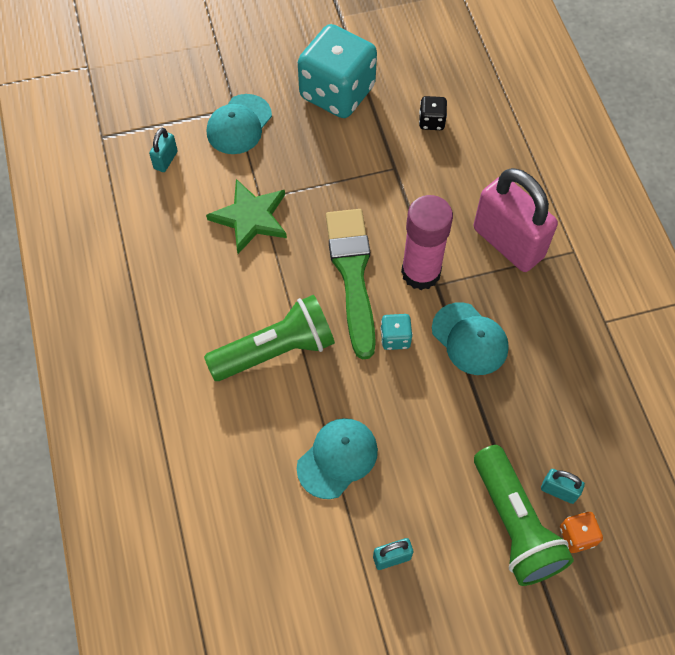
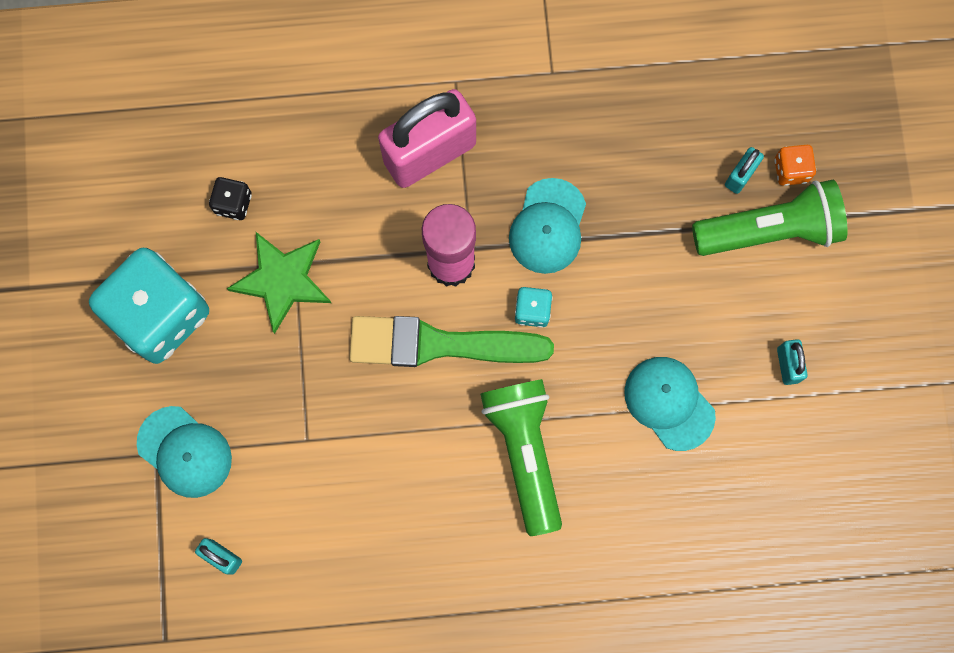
camera: 80 degrees left, 15 degrees up
(250, 217) = (334, 456): green star -> green star (282, 280)
(470, 339) = (548, 226): turquoise cap -> turquoise cap turned 135 degrees clockwise

